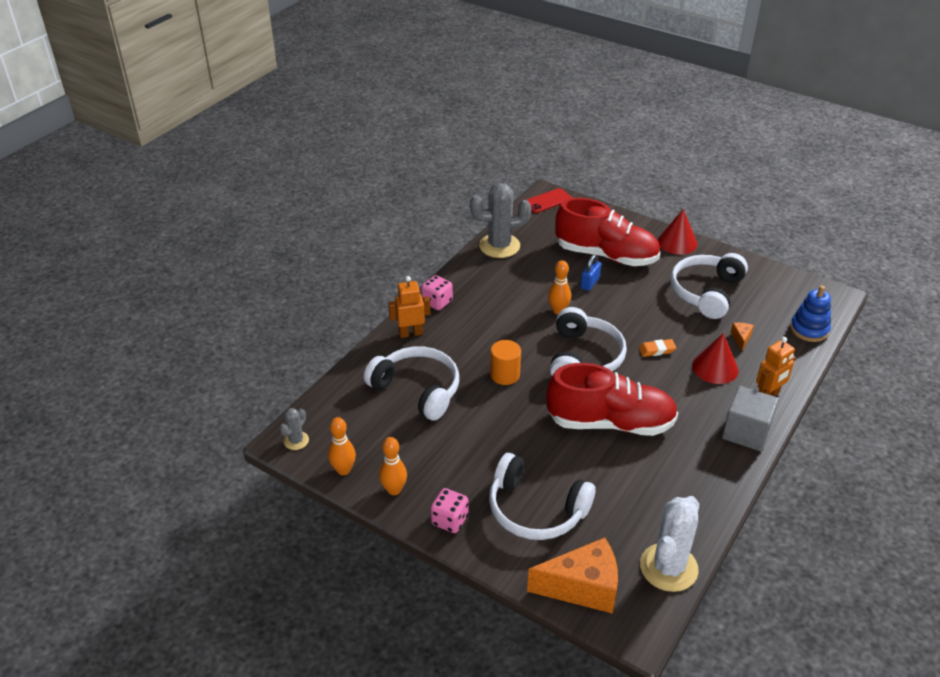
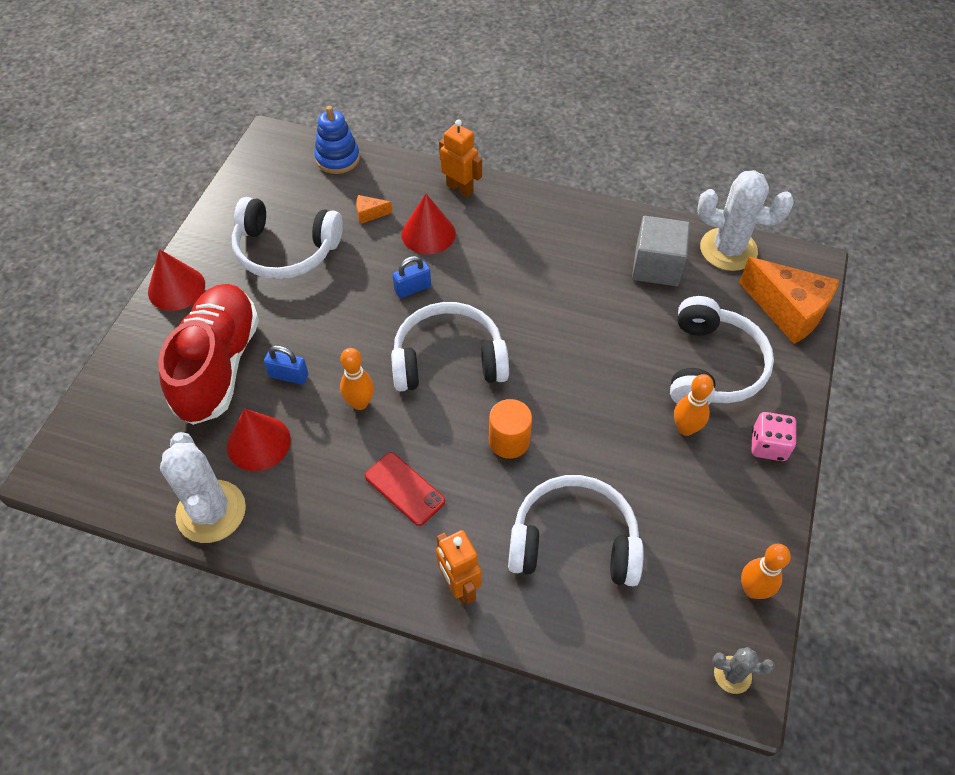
camera: 105 degrees left, 15 degrees up
(394, 490) = (755, 518): orange bowling pin -> orange bowling pin (685, 428)
(417, 389) = (574, 541): white headphones -> white headphones turned 75 degrees clockwise
(437, 302) = (375, 568): pink dice -> none
(499, 246) = (211, 511): grey cactus -> white cactus
(541, 266) = (258, 443): none -> red cone
(547, 201) = (72, 466): red phone -> red phone (404, 489)
(582, 588) = (788, 311): orange cheese -> orange cheese turned 150 degrees clockwise
(610, 423) = (553, 318): red shoe -> none
(656, 350) = (412, 288): orange eraser -> blue padlock
(746, 432) = (522, 203): grey cube -> grey cube (656, 266)

